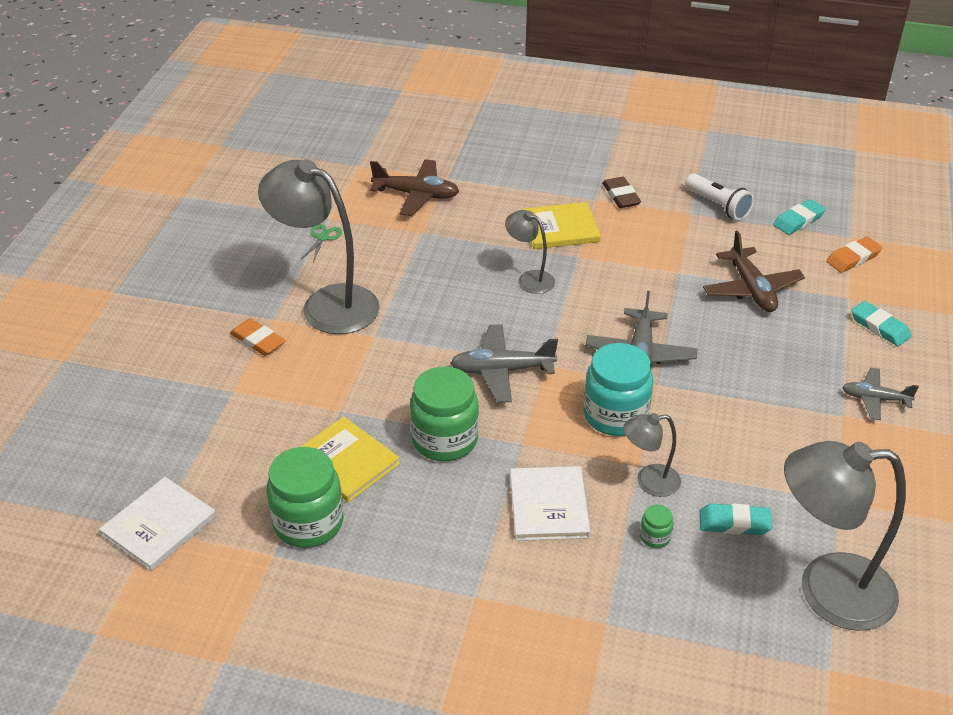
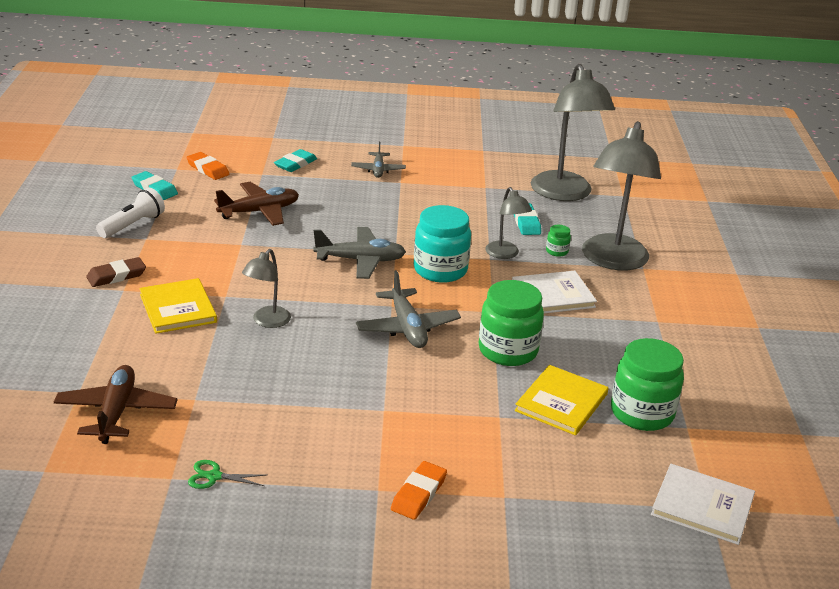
camera: 105 degrees left, 10 degrees down
(327, 304) = (340, 451): grey lamp -> grey lamp (612, 261)

